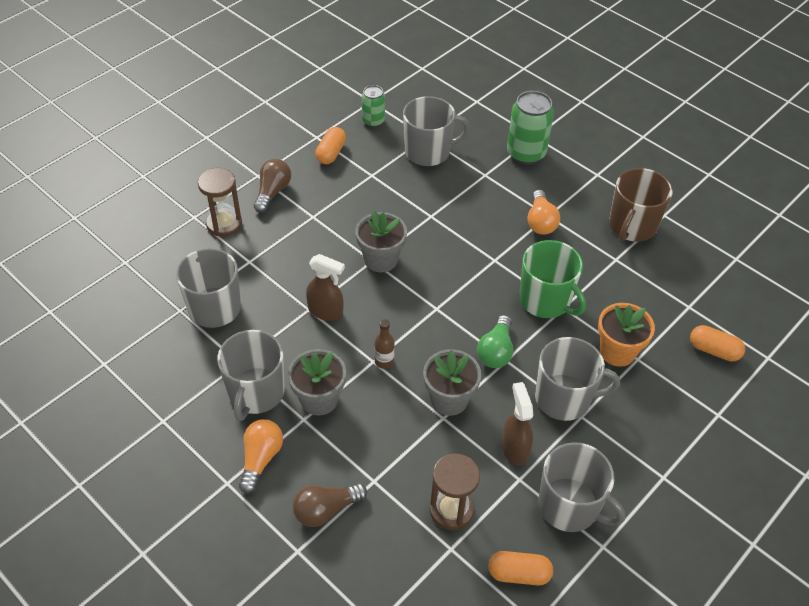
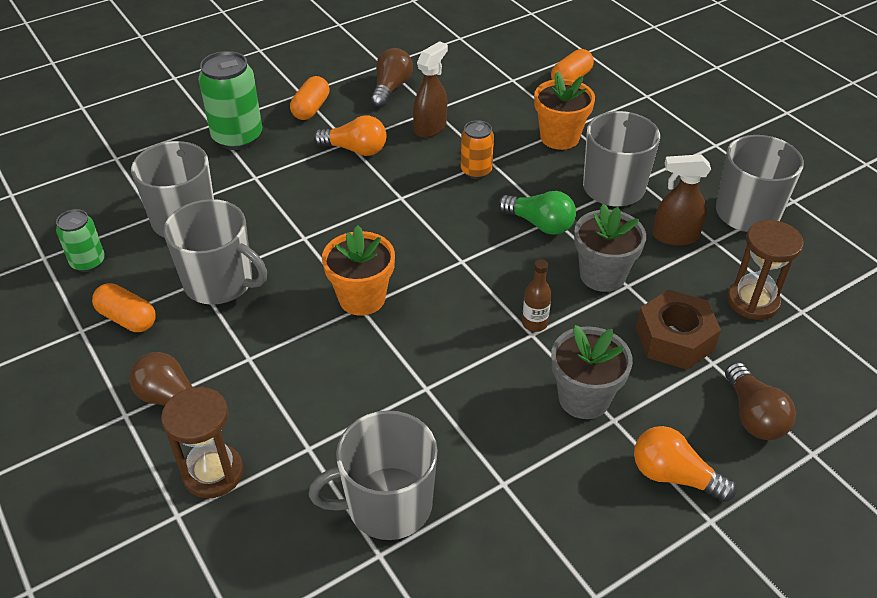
camera: 75 degrees left, 5 degrees down
(256, 393) = (562, 468): grey mug -> grey mug (220, 282)
(326, 311) = (435, 369): brown spray bottle -> brown spray bottle (430, 127)
(381, 259) = (362, 298): grey flower pot -> orange flower pot
(392, 453) = (674, 339): none -> brown nut
(519, 574) = (829, 265): orange capsule -> orange capsule (311, 109)
(546, 300) = (476, 171): green mug -> orange can
(632, 226) = (391, 88): brown mug -> brown light bulb

